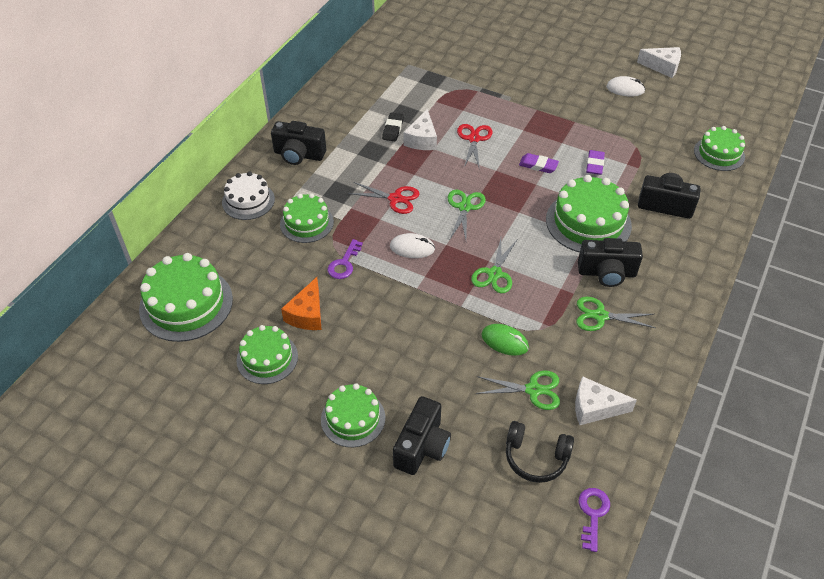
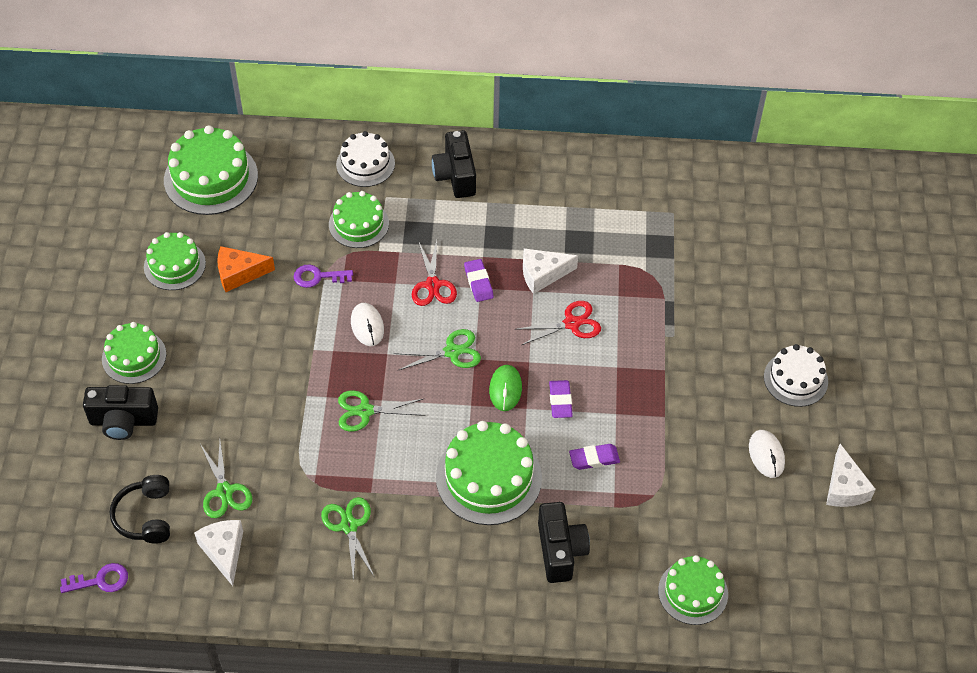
camera: 65 degrees right, 5 degrees up
(393, 129) = (545, 241): black eraser -> none
(408, 174) = (478, 282): none -> purple eraser
(504, 341) = (276, 448): green mouse -> green mouse (505, 389)
(572, 58) = (795, 379): none -> white cake
(607, 273) = (416, 516): black camera -> none

